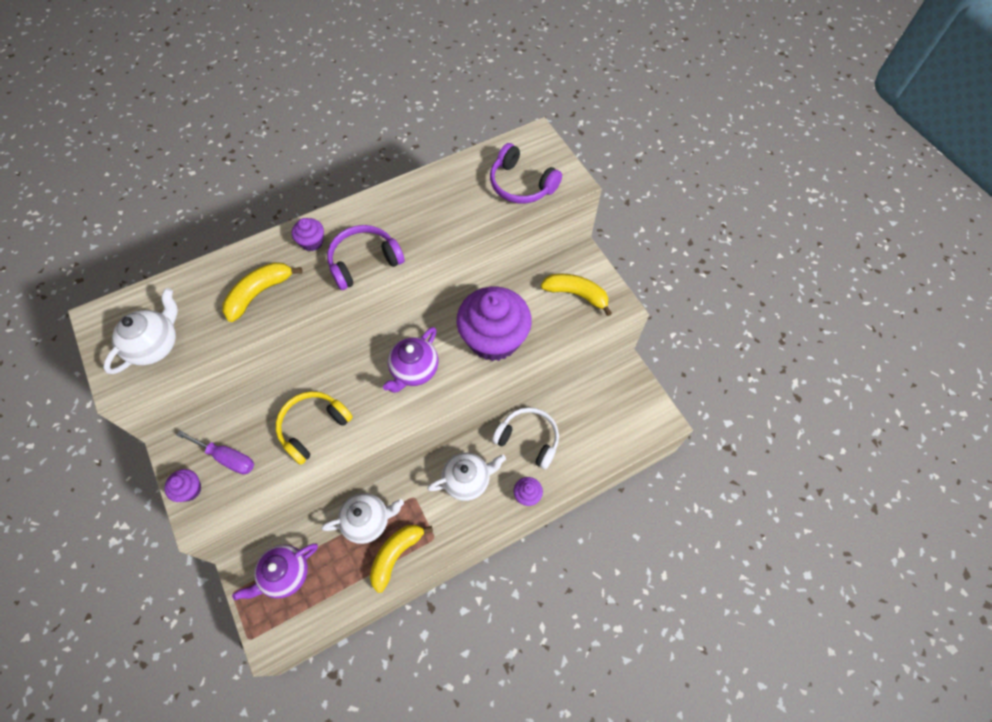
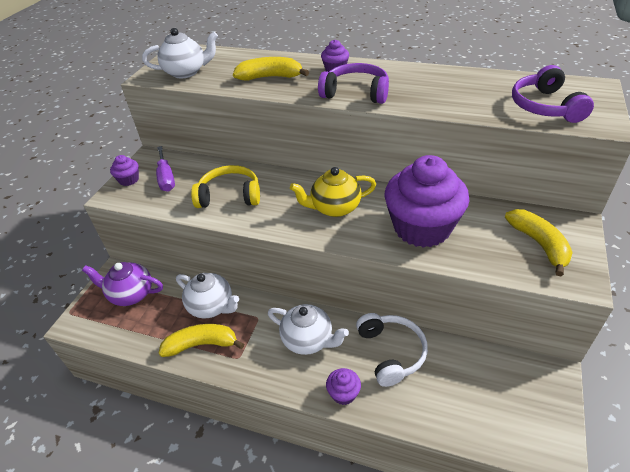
camera: 50 degrees right, 20 degrees down
(414, 370) = (334, 208): purple teapot -> yellow teapot

